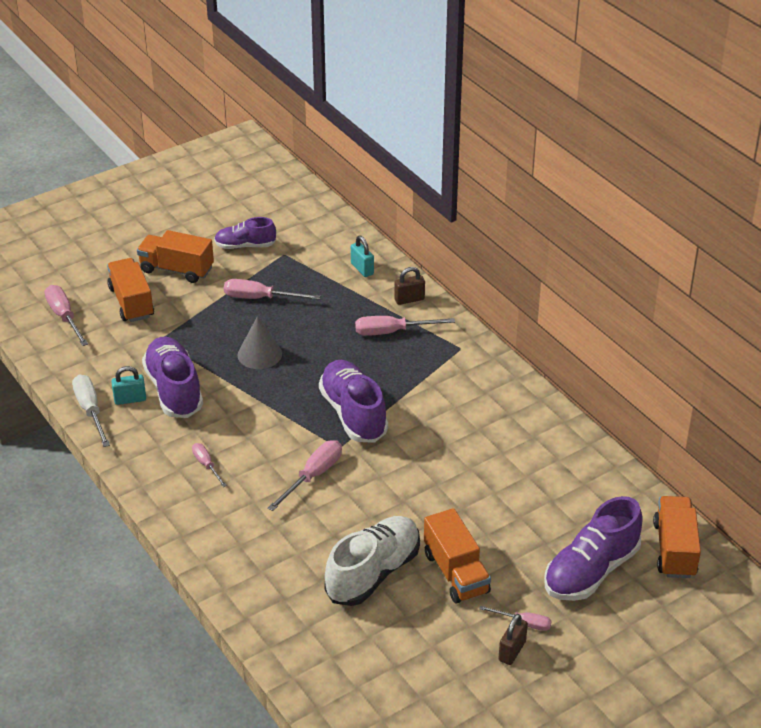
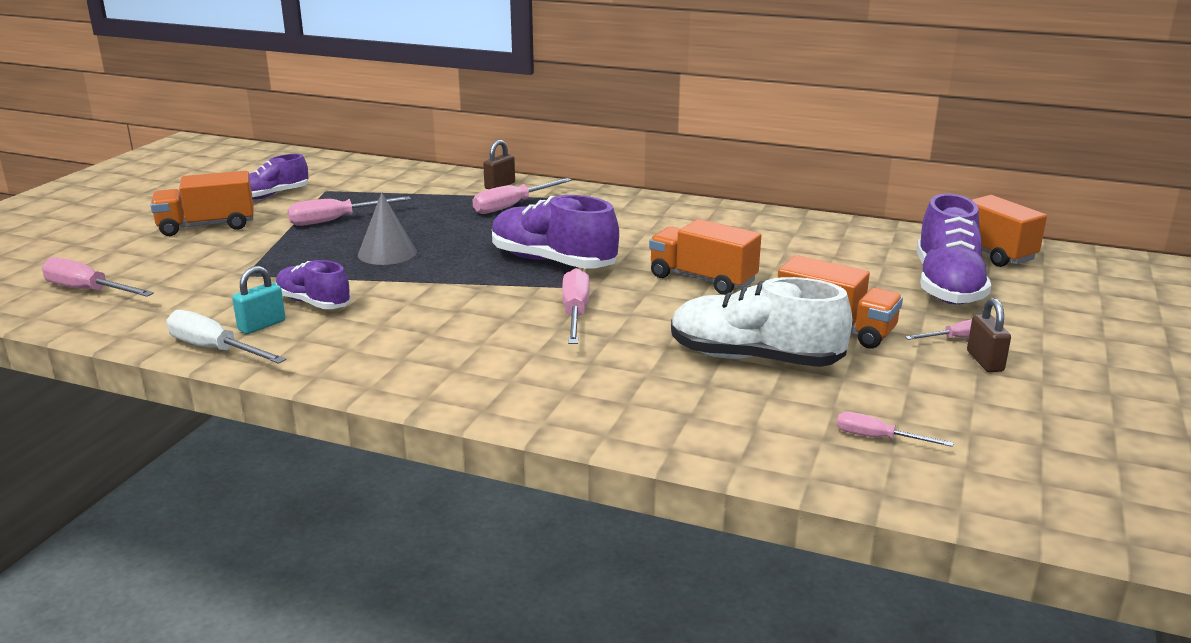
camera: 35 degrees left, 15 degrees down
(131, 302) = (174, 259): orange truck -> orange truck (702, 279)
(174, 390) = (313, 303): purple shoe -> purple shoe, size x0.61
(206, 465) = (434, 344): pink screwdriver -> pink screwdriver (878, 438)
(362, 269) = (424, 180): turquoise padlock -> none
(373, 573) = (754, 358): white shoe -> white shoe turned 75 degrees counterclockwise

